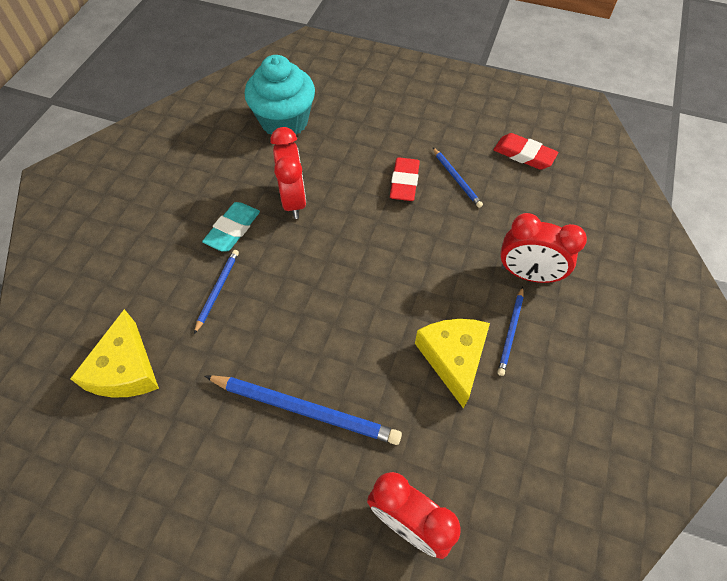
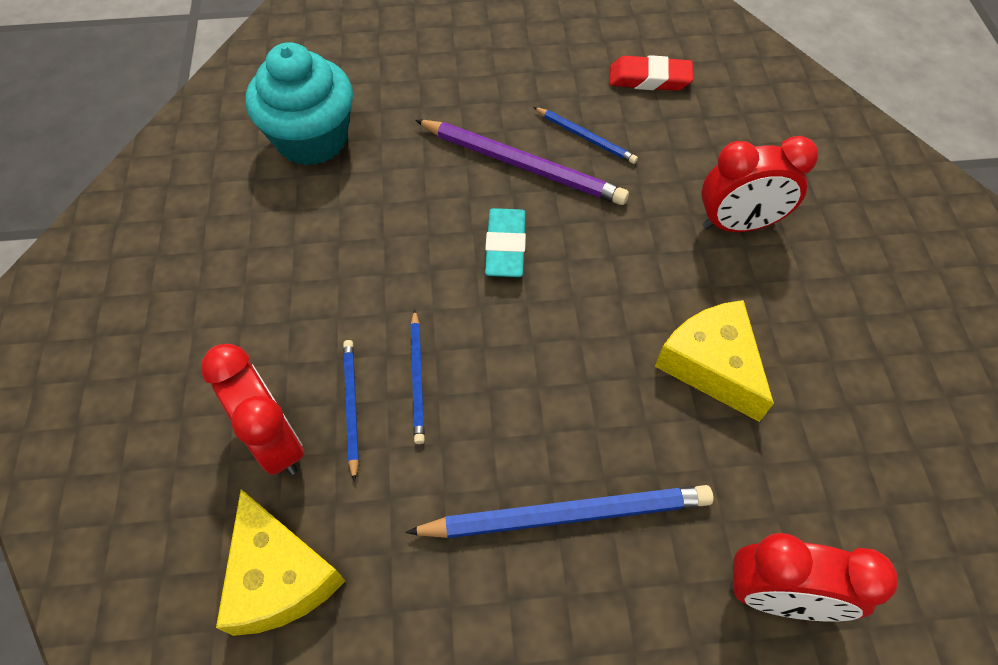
camera: 25 degrees left, 0 degrees up
(233, 229) = (324, 314): turquoise eraser -> turquoise eraser (505, 246)
(294, 200) = (388, 242): red clock -> red clock (275, 440)
(404, 182) = (522, 165): red eraser -> purple pencil
(511, 332) = (759, 303): blue pencil -> blue pencil (417, 378)

